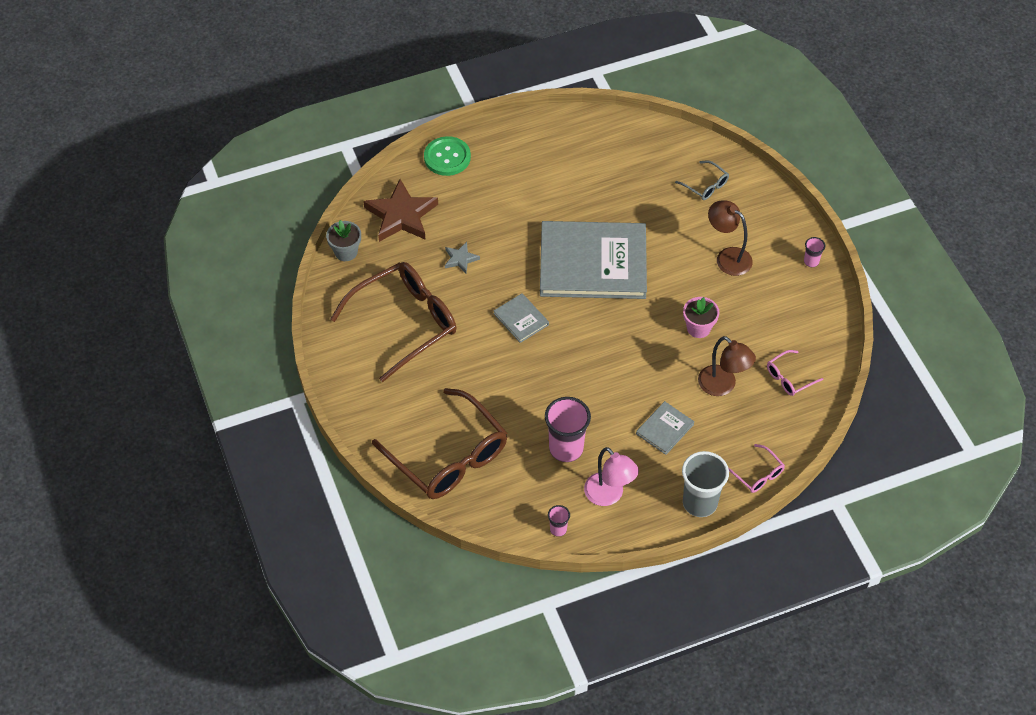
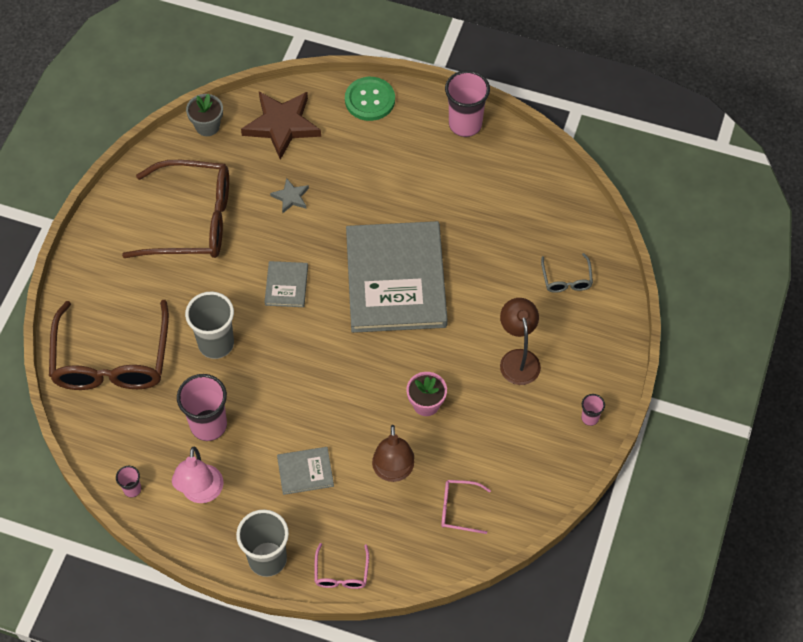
camera: 40 degrees right, 5 degrees up
(513, 392) = (216, 344): none -> grey cup
(532, 130) = (465, 124): none -> pink cup
(593, 263) = (395, 279): grey book -> grey book turned 45 degrees clockwise

